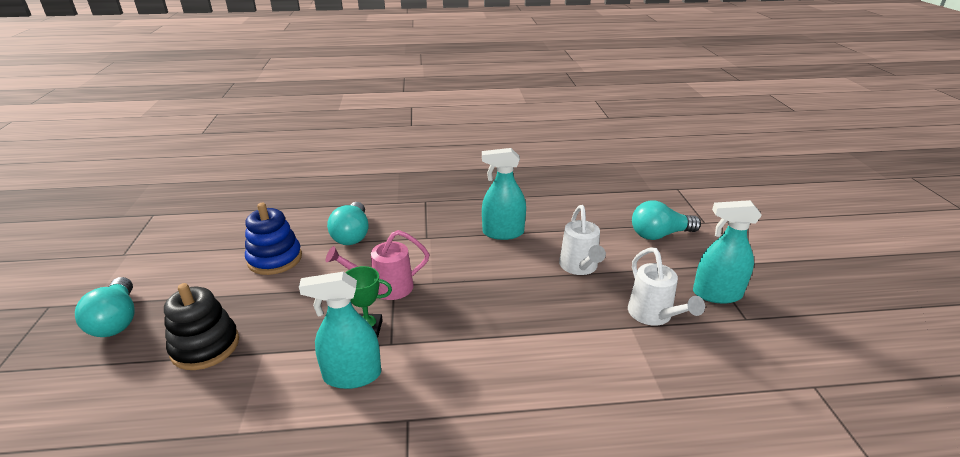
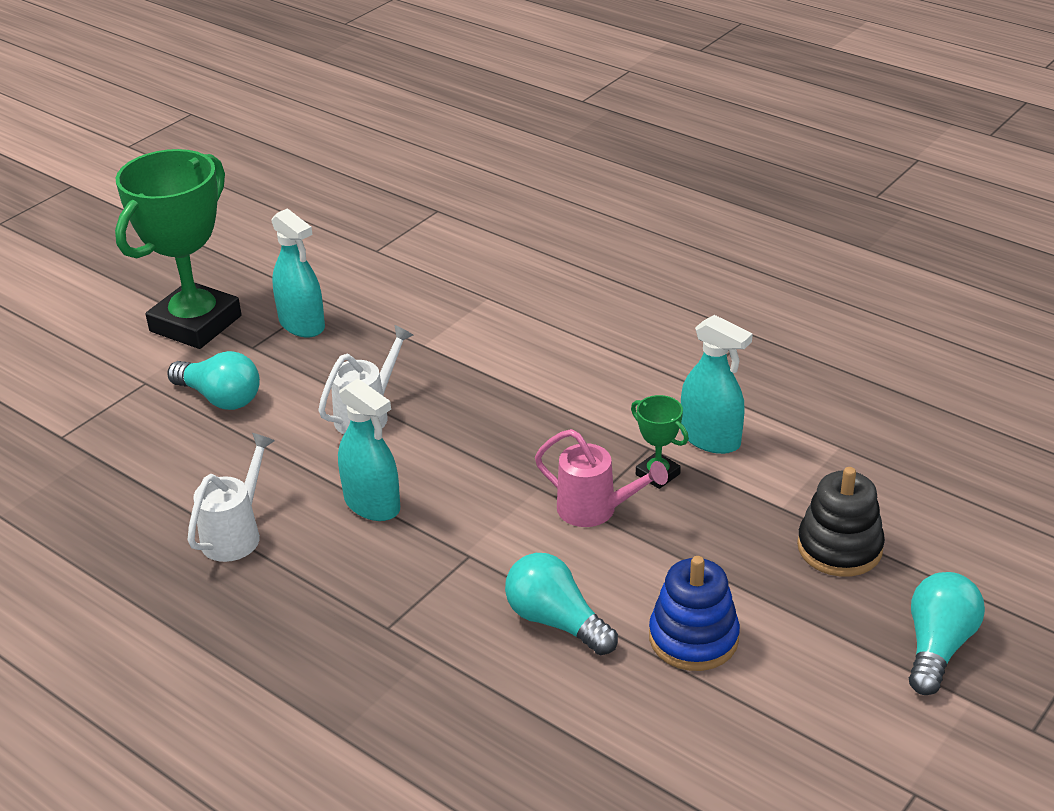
camera: 135 degrees left, 5 degrees up
(352, 234) = (556, 621): turquoise light bulb -> turquoise light bulb turned 90 degrees counterclockwise
(653, 315) = (388, 341): white watering can -> white watering can (236, 534)
(761, 259) = (196, 323): none -> green trophy

